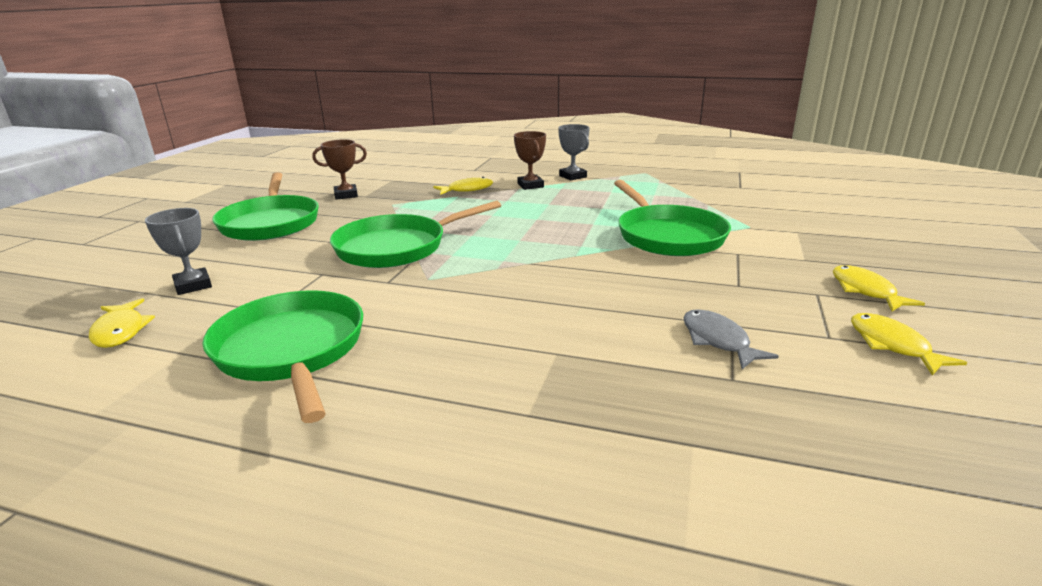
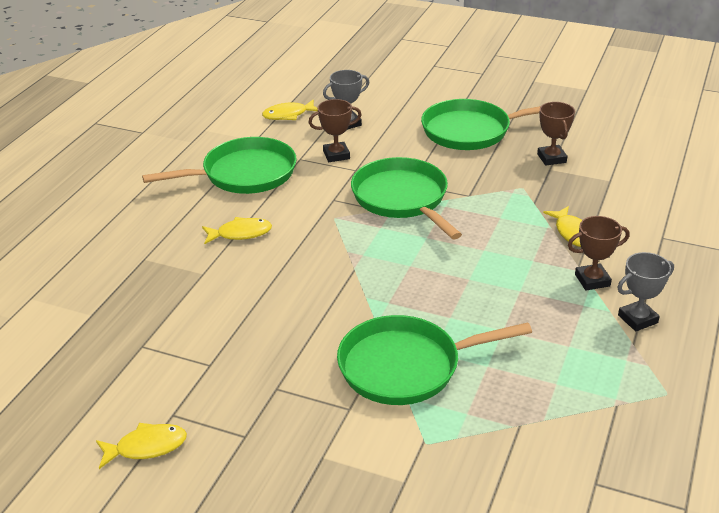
camera: 95 degrees right, 10 degrees up
(277, 287) = (336, 155): none -> brown trophy
(718, 340) = (189, 351): grey fish -> none
(865, 291) = (239, 474): yellow fish -> yellow fish (240, 233)

